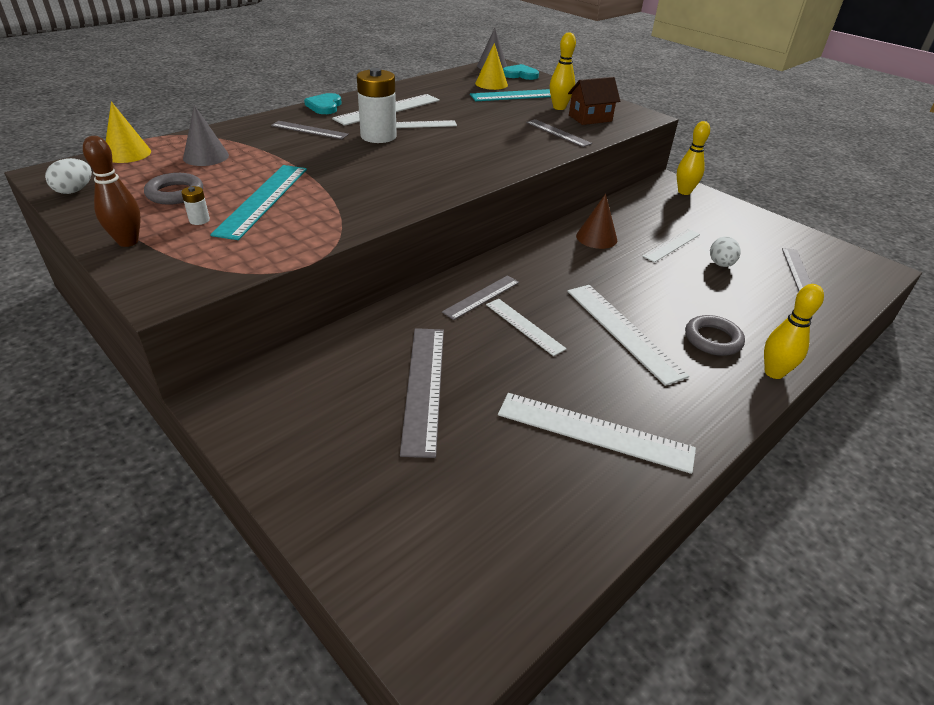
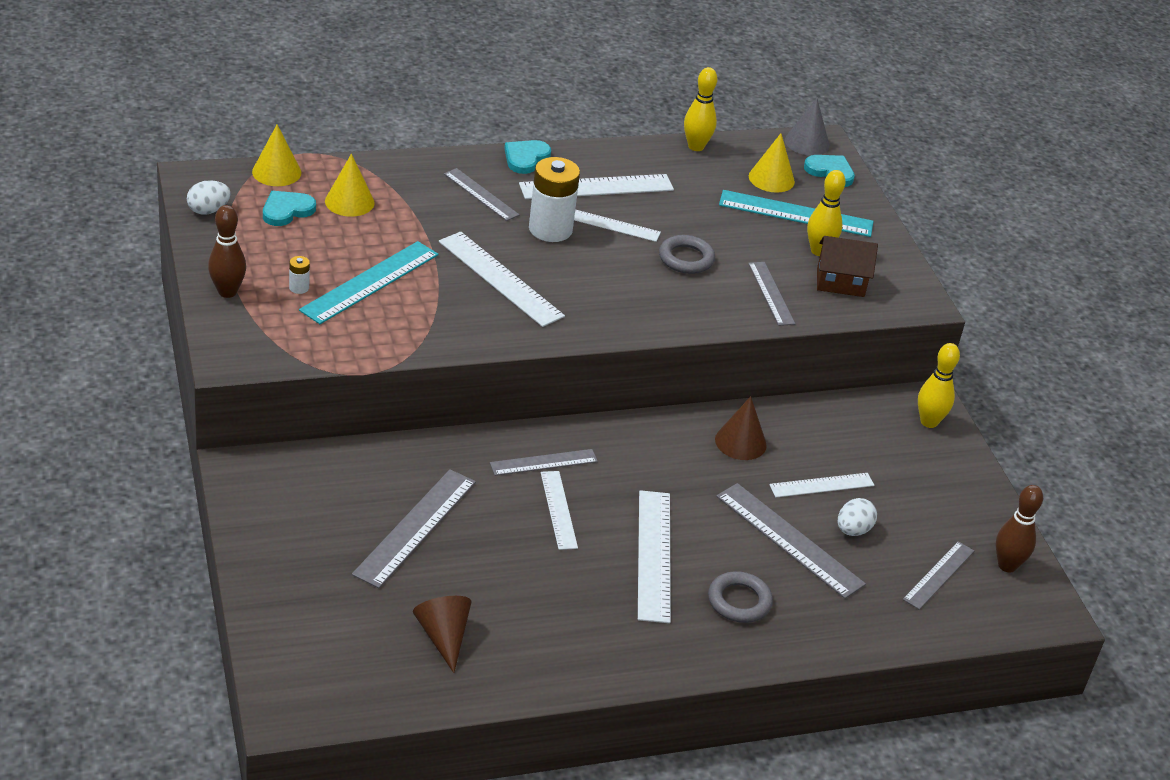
camera: 25 degrees right, 0 degrees up
(152, 174) = (287, 210): none -> turquoise heart
(175, 193) = (294, 245): grey ring -> grey ring (686, 259)
(206, 156) = (349, 202): grey cone -> yellow cone
(532, 477) = (443, 636): none -> brown cone
(594, 431) = (530, 627): white ruler -> white ruler (500, 278)
(693, 285) = (789, 540): none -> grey ruler
(774, 372) = (763, 656): yellow bowling pin -> yellow bowling pin (696, 146)
(822, 251) = (1007, 565): none -> brown bowling pin

